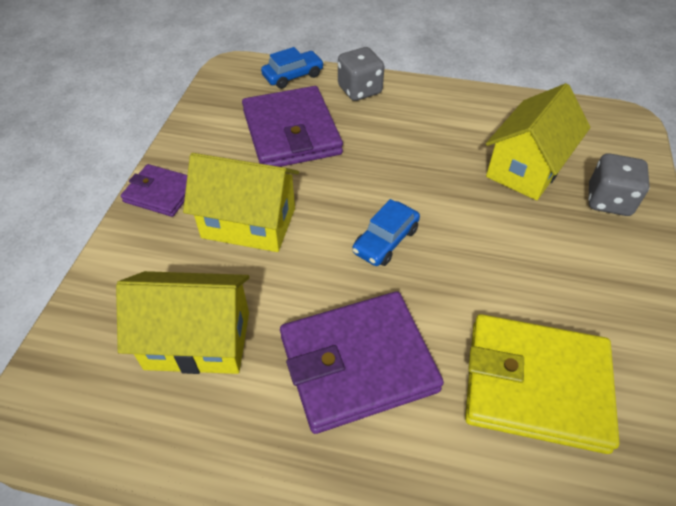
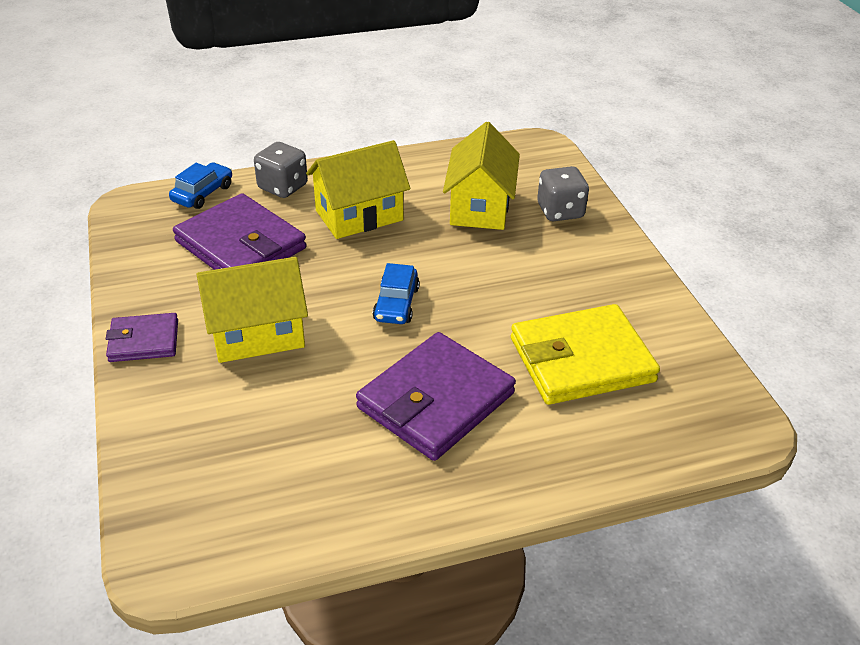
camera: 30 degrees left, 10 degrees down
(198, 340) = (282, 440): yellow house -> yellow house (359, 215)

